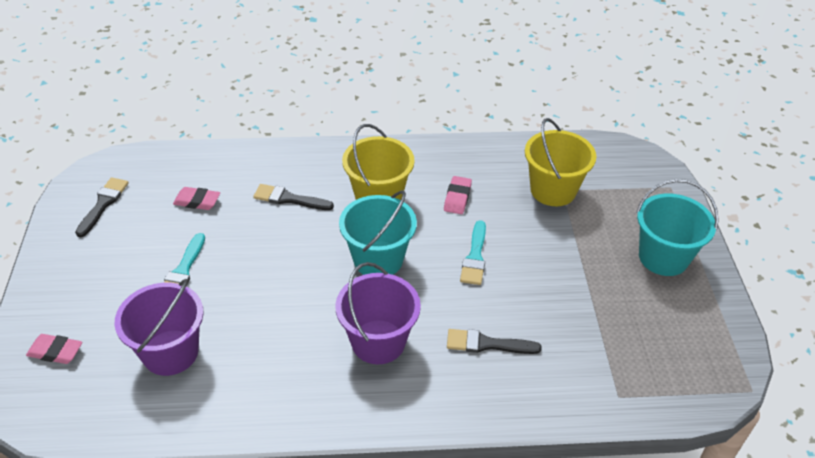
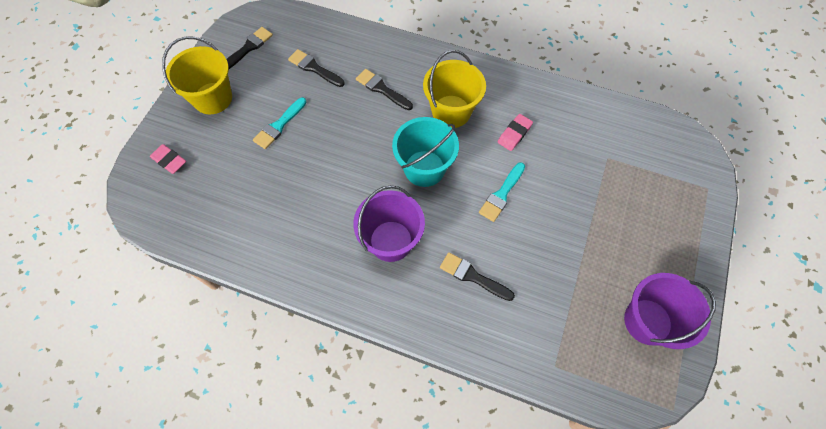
camera: 25 degrees right, 20 degrees up
(170, 352) = (242, 191): purple bucket -> purple bucket (647, 321)
(197, 201) = (314, 68): pink eraser -> black brush
(553, 190) = (599, 155): yellow bucket -> yellow bucket (212, 98)
(663, 257) = (663, 254): turquoise bucket -> none

